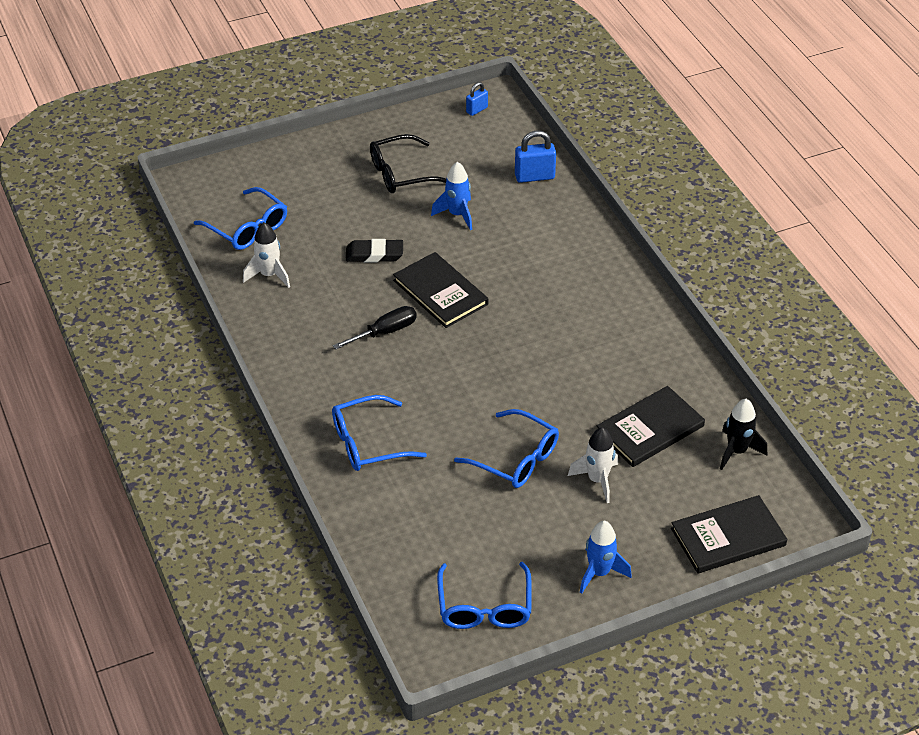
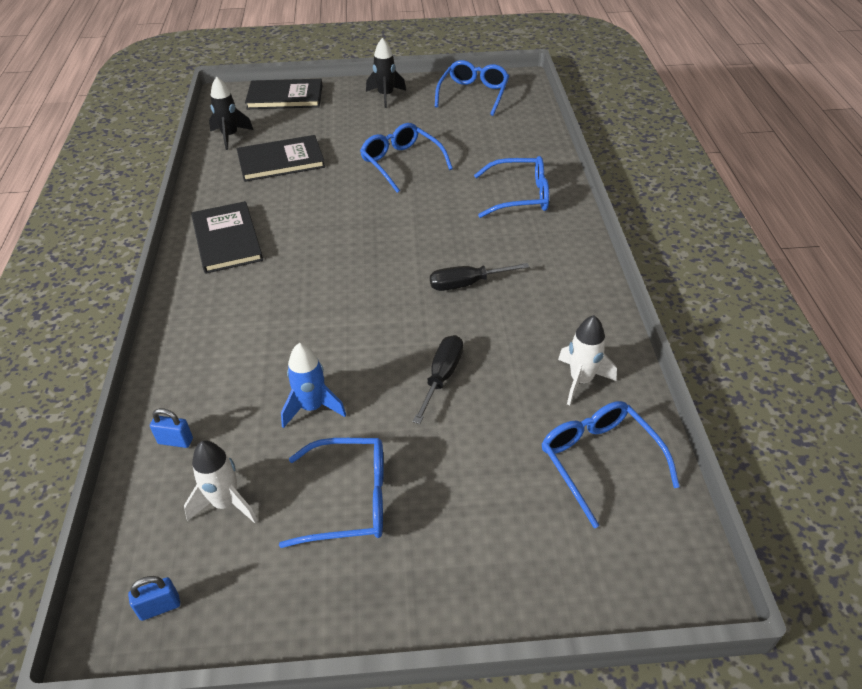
camera: 160 degrees left, 0 degrees up
(374, 254) = (442, 377): black eraser -> black screwdriver
(401, 173) = (350, 500): black glasses -> blue glasses
(440, 292) = (388, 312): black book -> black book (227, 240)
(534, 176) = (175, 441): blue padlock -> blue padlock, size x0.60
(597, 480) = (348, 140): white rocket -> white rocket (226, 503)
(599, 573) = (385, 96): blue rocket -> black rocket

